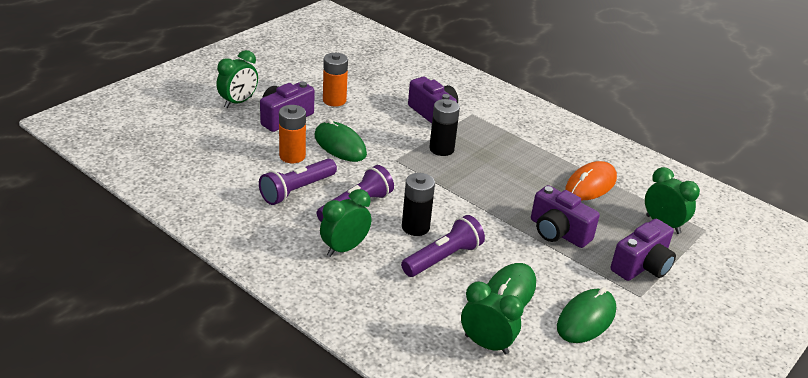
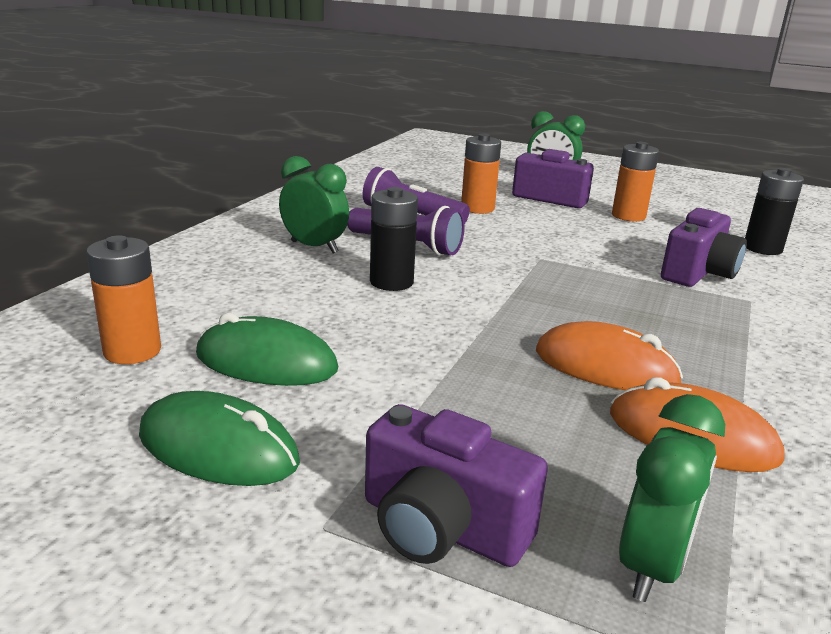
camera: 75 degrees right, 10 degrees down
(340, 145) = (531, 227): green mouse -> none
(441, 149) = (611, 285): black battery -> black battery (762, 248)
(443, 258) = (330, 305): purple flashlight -> none
(486, 344) = (132, 351): green clock -> orange battery
(532, 185) = (605, 367): none -> orange mouse
(558, 232) = (479, 402): purple camera -> none

